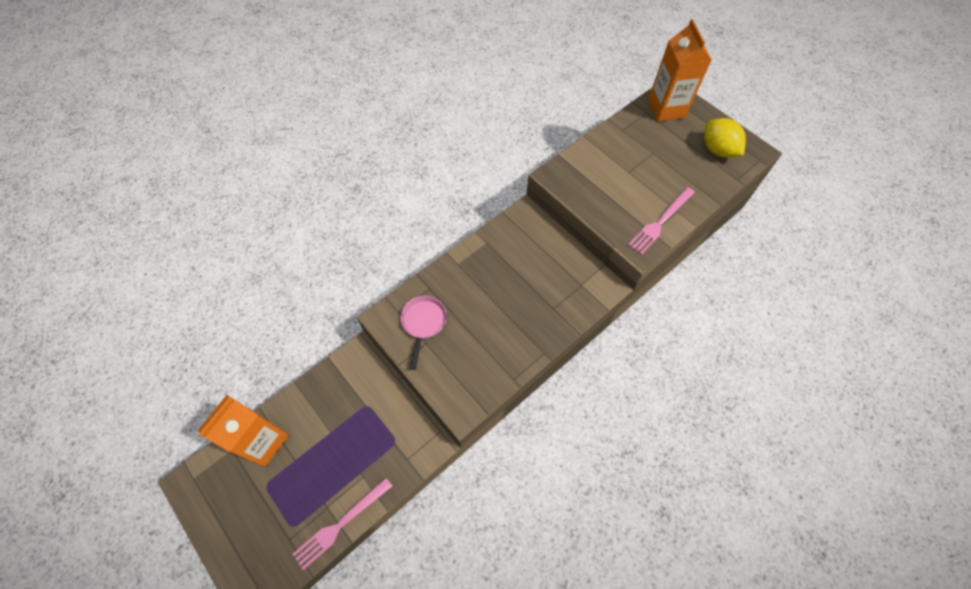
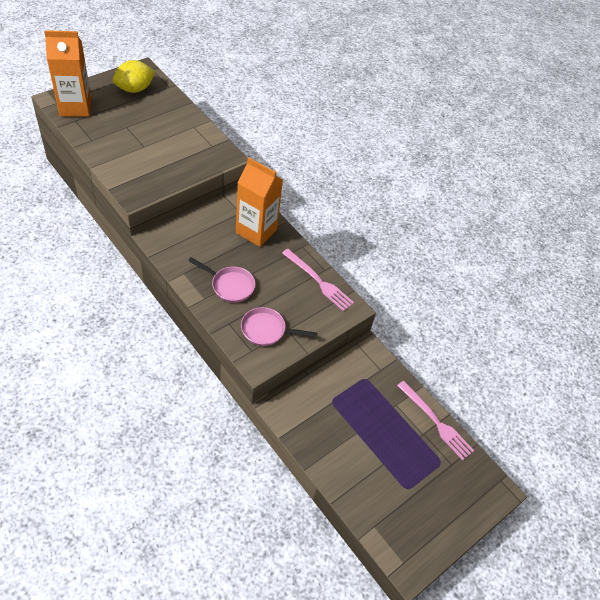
camera: 95 degrees left, 10 degrees down
(263, 441) = (366, 495): orange carton -> orange carton (256, 231)
(476, 284) = (230, 285): none -> pink pan
(660, 222) = (202, 139): pink fork -> pink fork (318, 281)

